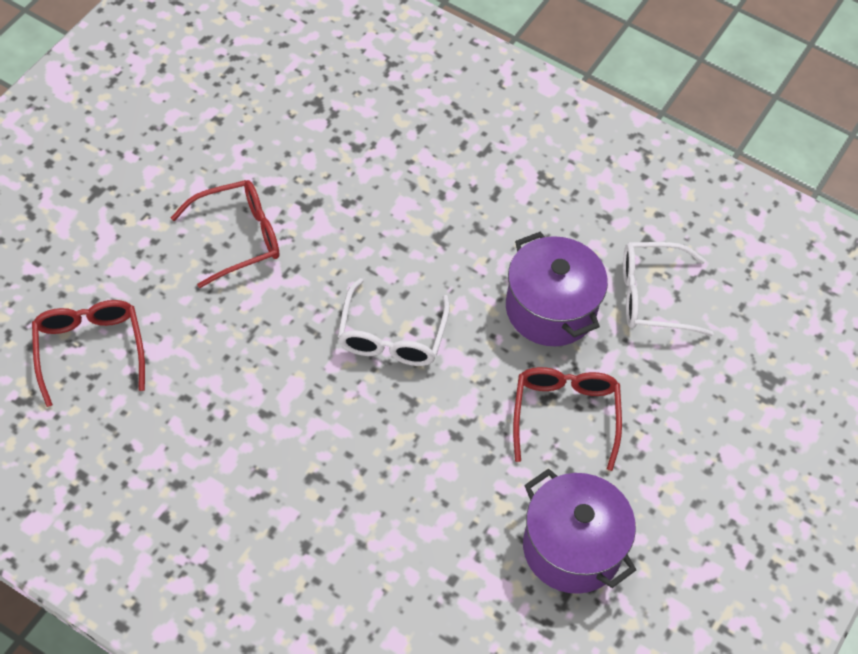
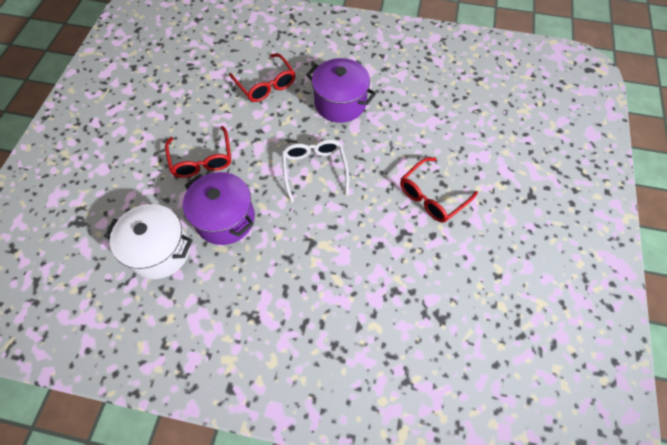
camera: 165 degrees right, 5 degrees up
(89, 350) = (466, 110): red glasses -> red glasses (266, 84)
(572, 548) = (184, 99): purple pot -> purple pot (340, 103)
(652, 296) = (160, 251): white glasses -> white pot

